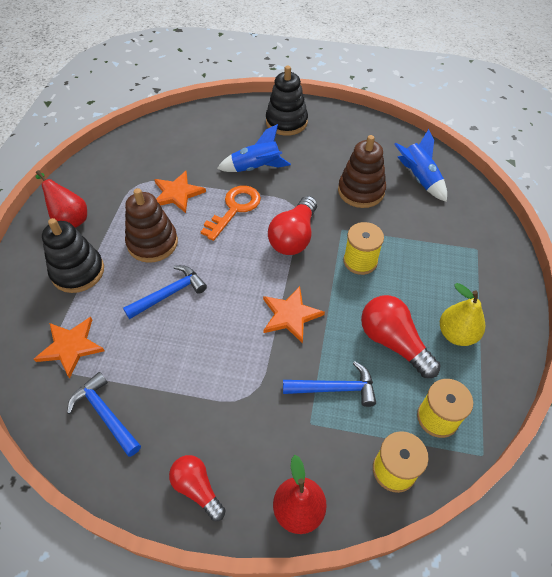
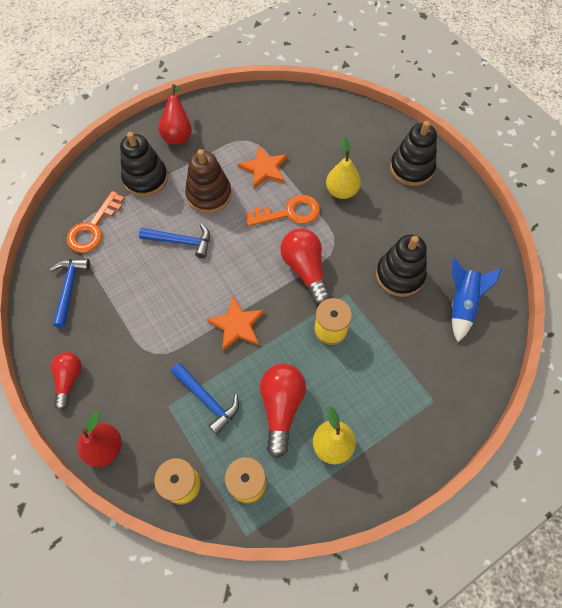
camera: 45 degrees right, 10 degrees up
(70, 346) = (93, 228): orange star -> orange key
(256, 168) = (341, 191): blue rocket -> yellow pear
(294, 237) = (305, 270): red light bulb -> red light bulb turned 90 degrees clockwise
(361, 191) = (399, 275): brown stacking toy -> black stacking toy

